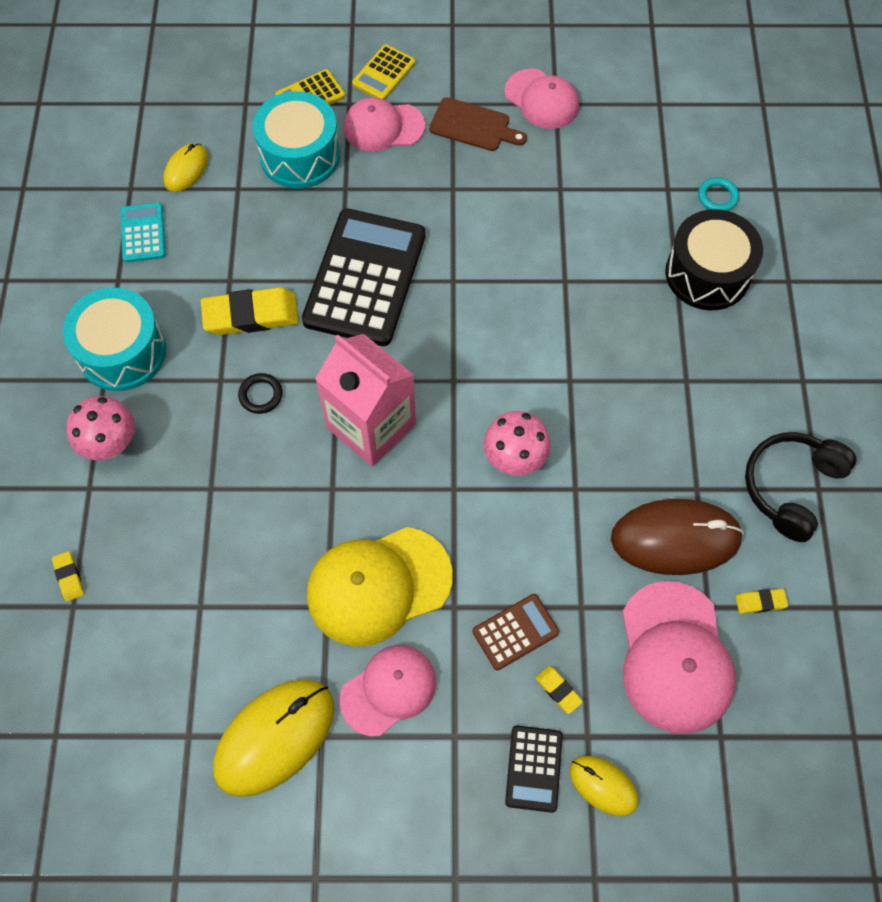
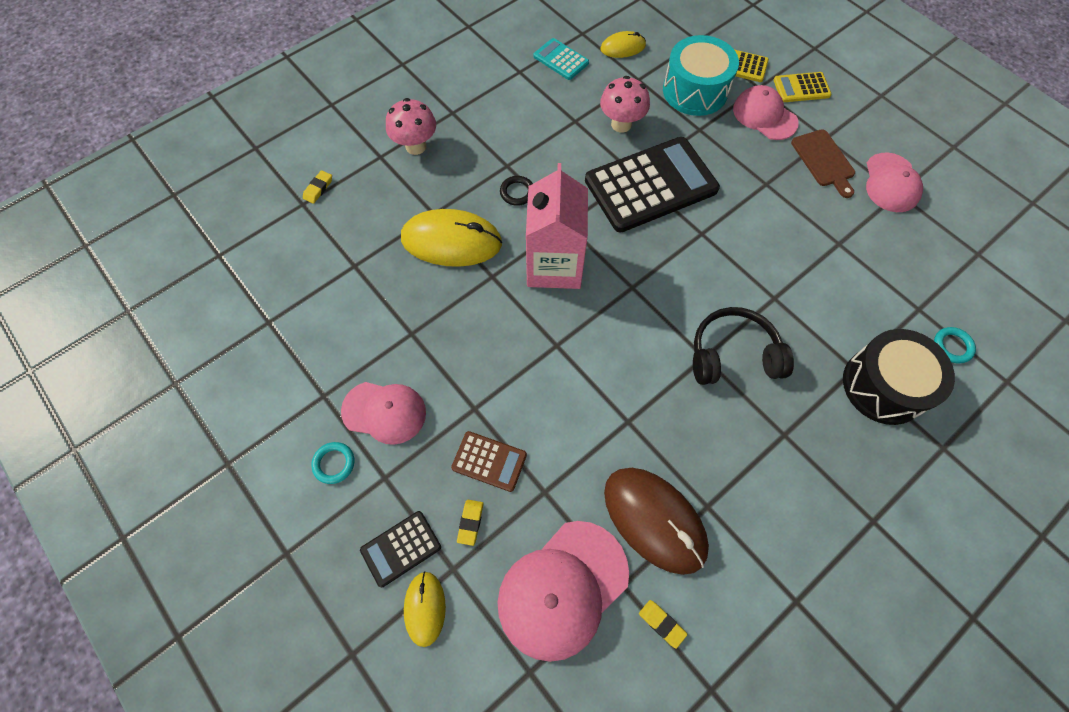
camera: 50 degrees right, 0 degrees up
(122, 352) = (477, 107): turquoise drum -> none
(143, 233) = (561, 60): turquoise calculator -> turquoise calculator turned 90 degrees counterclockwise
(251, 315) = (563, 148): yellow eraser -> none
(275, 737) = (302, 370): yellow mouse -> yellow mouse (451, 241)
(378, 586) = (450, 352): yellow cap -> none
(402, 773) = (334, 463): none -> turquoise ring
(514, 459) = (612, 366): pink mushroom -> pink mushroom (621, 124)
(791, 487) = (777, 578): black headphones -> black headphones (733, 355)

